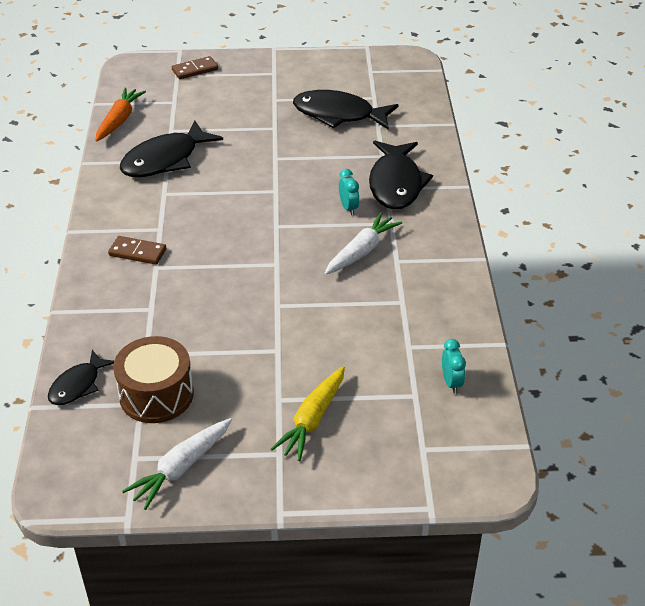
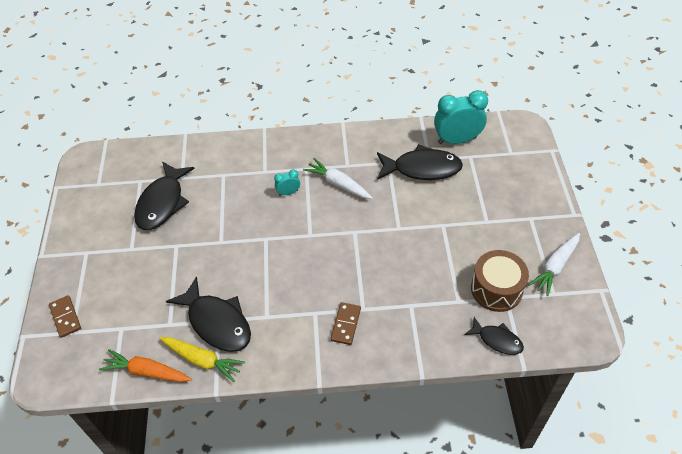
camera: 90 degrees left, 10 degrees up
(181, 468) = (555, 267): white carrot -> white carrot turned 90 degrees clockwise
(312, 419) = (500, 203): yellow carrot -> yellow carrot (202, 360)
(396, 184) = (260, 166): black fish -> black fish (422, 168)
(451, 382) = (457, 140): turquoise clock -> turquoise clock, size x2.10

